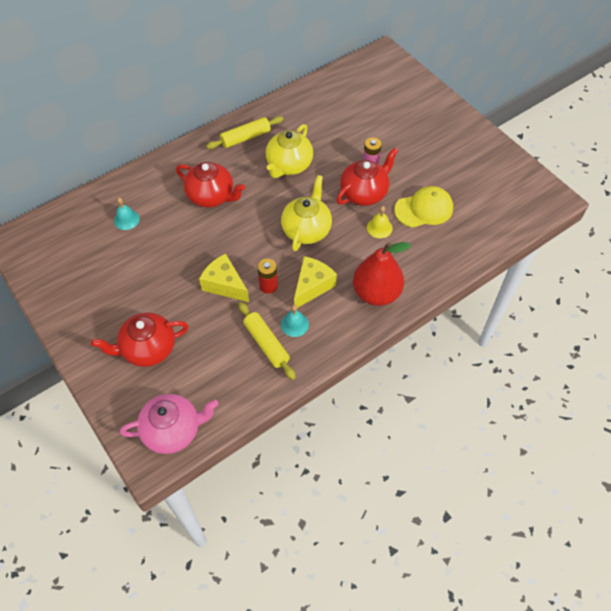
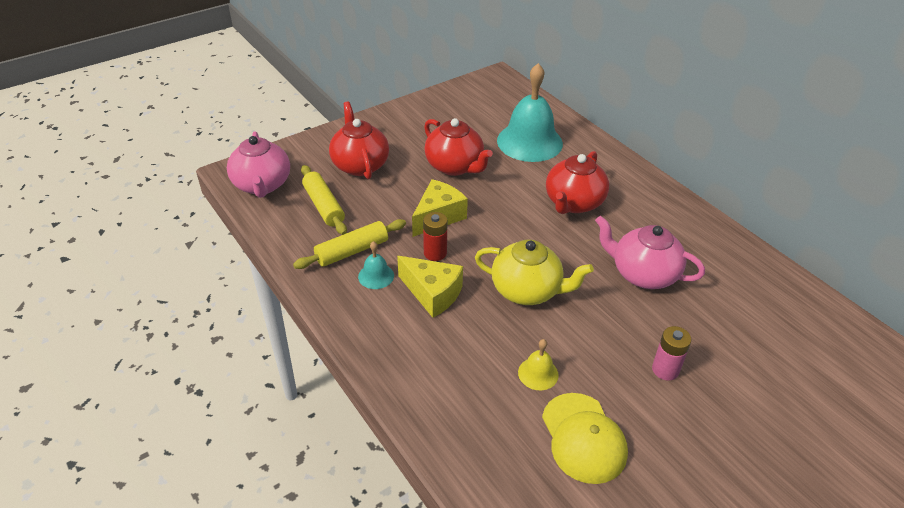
camera: 90 degrees right, 15 degrees down
(126, 219) = (529, 142): turquoise bell -> turquoise bell, size x2.26
(245, 138) = (684, 231): yellow rolling pin -> yellow rolling pin (324, 206)
(289, 165) = (643, 274): yellow teapot -> pink teapot
(364, 193) = (605, 358): red teapot -> red teapot (455, 166)
(376, 293) = (417, 362): red pear -> none

